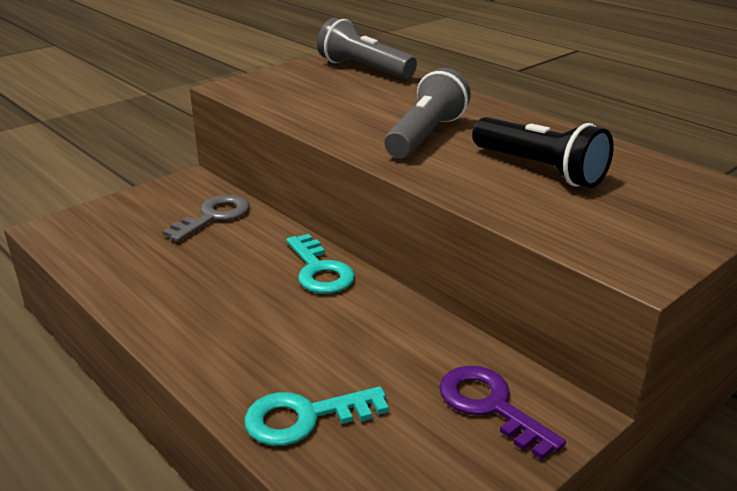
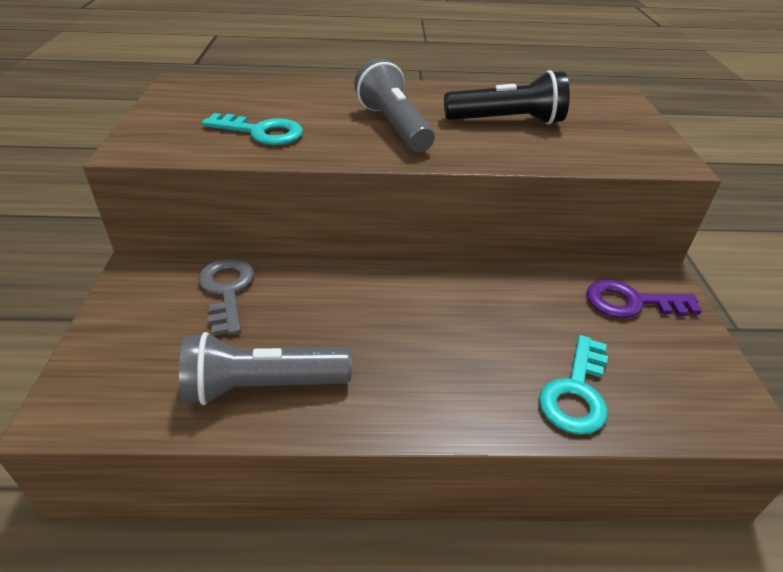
camera: 50 degrees left, 10 degrees up
(319, 271) = (393, 282): turquoise key -> turquoise key (261, 132)
(364, 69) = (227, 87): grey flashlight -> grey flashlight (262, 386)

